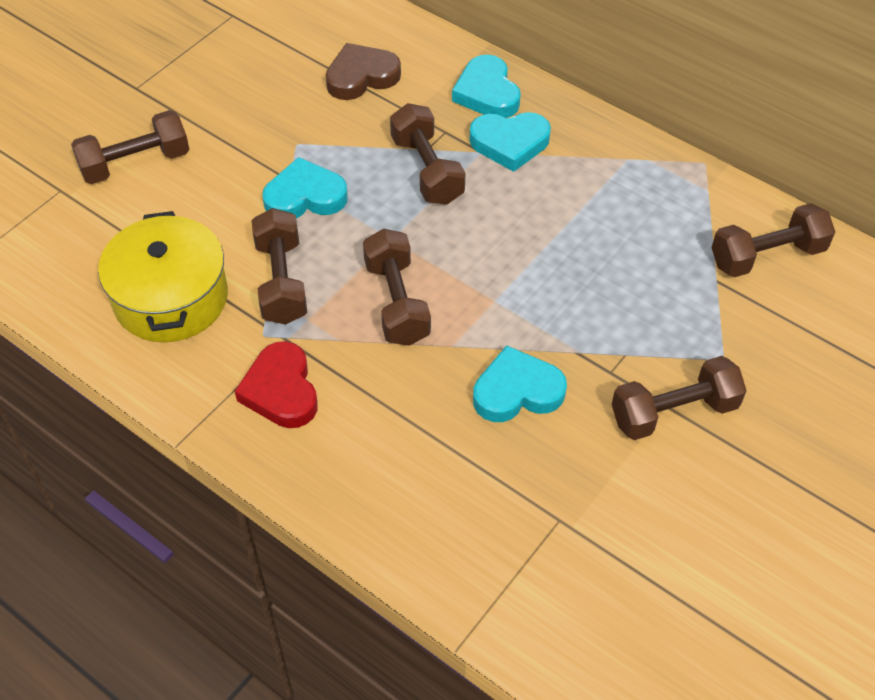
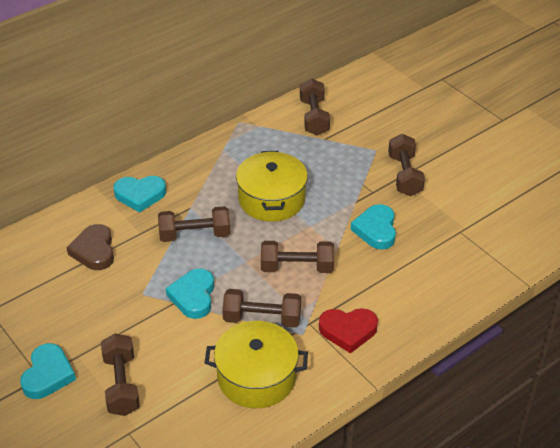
camera: 75 degrees left, 10 degrees down
(510, 143) = (188, 194): turquoise heart -> turquoise heart (48, 375)
(537, 241) = (271, 199): none -> yellow pot

